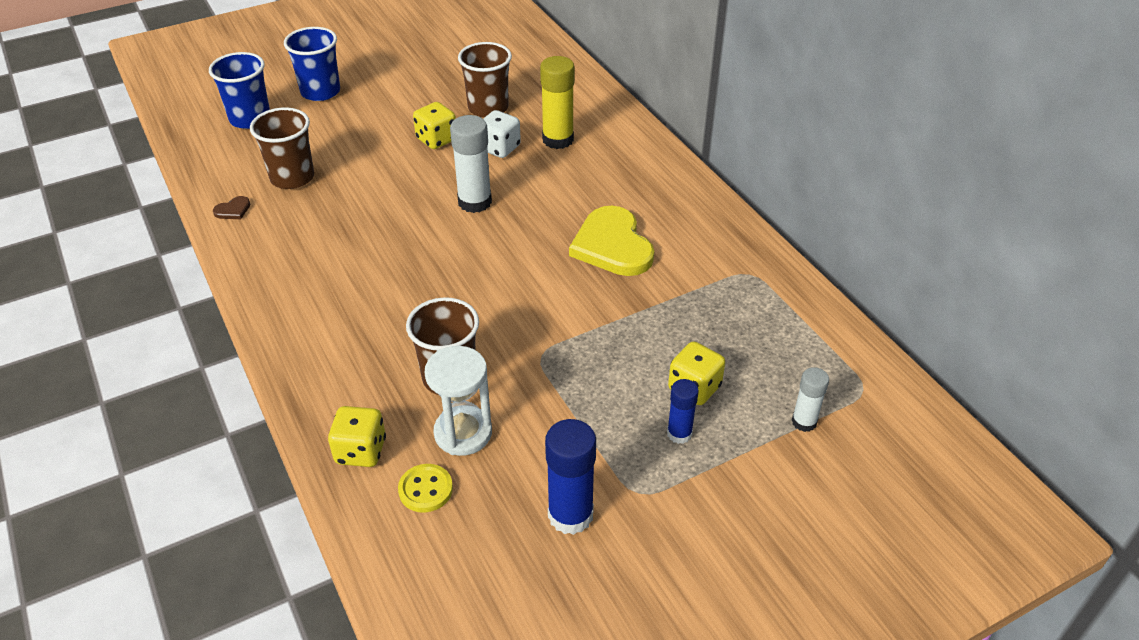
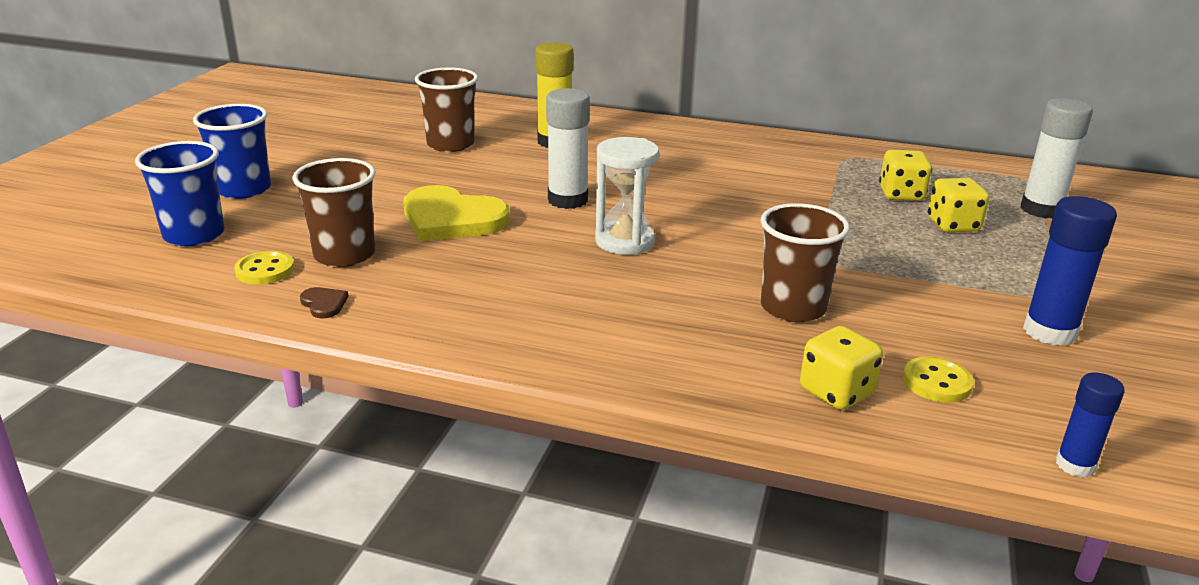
camera: 45 degrees left, 15 degrees down
(233, 210) = (324, 304): brown heart -> brown heart turned 45 degrees counterclockwise
(243, 167) = (265, 270): none -> yellow button
(436, 140) = (445, 178): yellow dice -> yellow dice (901, 195)
(463, 433) = (880, 333): white hourglass -> white hourglass (624, 241)
(499, 148) = (516, 163): white dice -> none
(612, 245) = (730, 180): yellow heart -> yellow heart (451, 219)
(679, 433) = (1000, 252): blue glue stick -> blue glue stick (1075, 465)
(804, 422) = (1041, 209): white glue stick -> white glue stick, size x1.68

